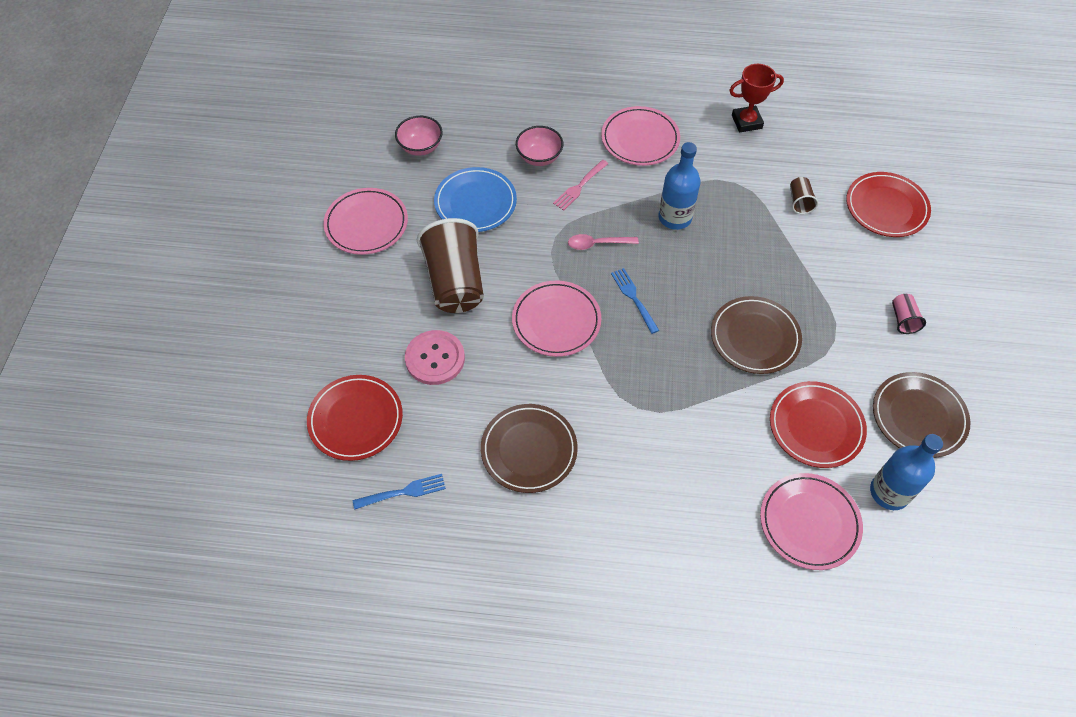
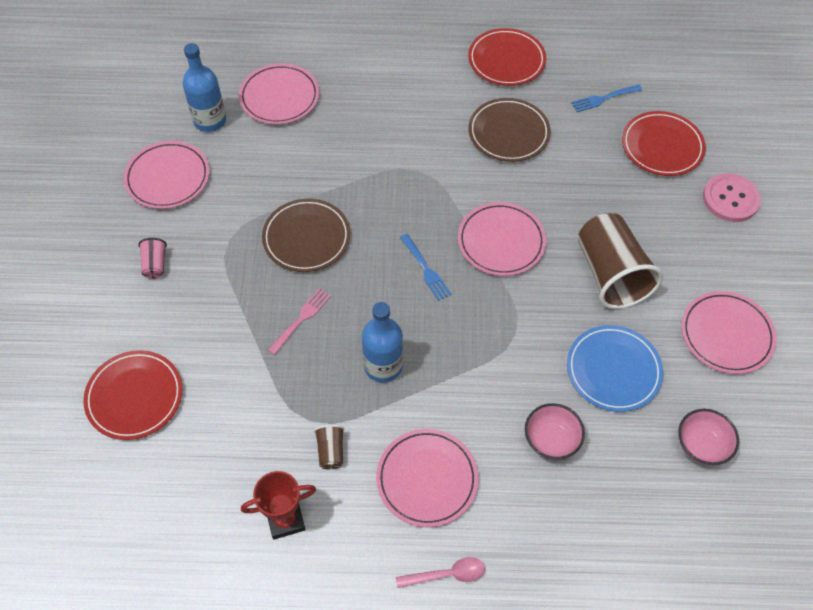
camera: 175 degrees right, 0 degrees up
(435, 358) = (609, 200): pink button -> pink button (730, 199)
(580, 186) = (496, 401): pink fork -> pink fork (301, 320)
(597, 244) = (468, 327): pink spoon -> pink spoon (447, 574)
(799, 202) = (236, 397): brown cup -> brown cup (331, 451)
(816, 426) = (261, 165): red plate -> red plate (506, 60)
(918, 417) = (168, 178): brown plate -> pink plate

